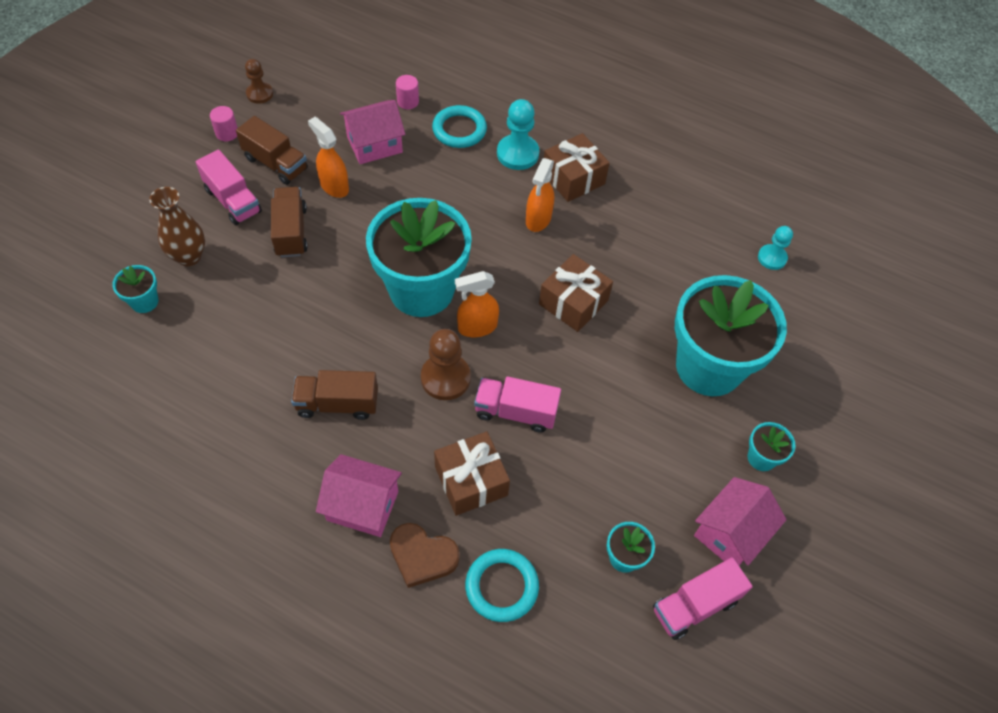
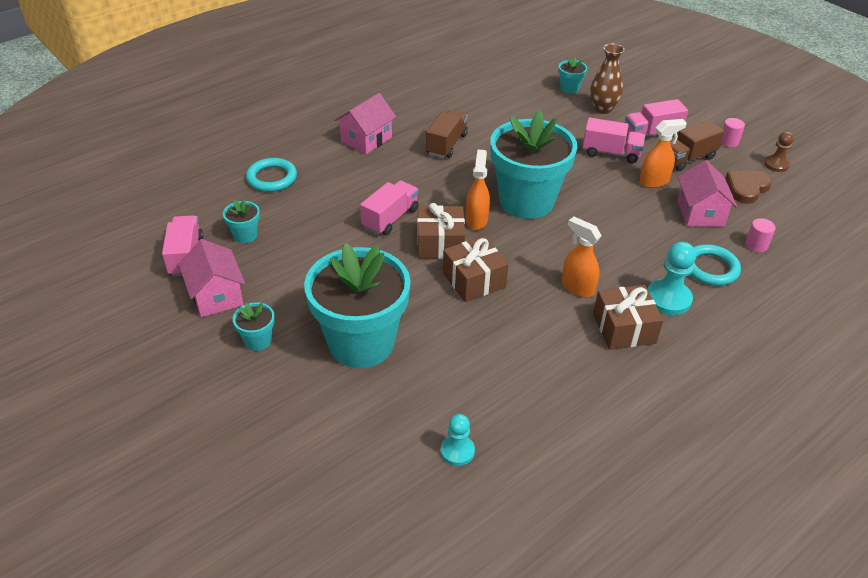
camera: 115 degrees right, 15 degrees down
(291, 232) = (611, 153): brown truck -> pink truck
(422, 556) = (316, 153): brown heart -> brown heart (746, 188)
(445, 378) = (439, 193): brown pawn -> none
(471, 481) = (351, 184): brown gift -> brown gift (440, 244)

